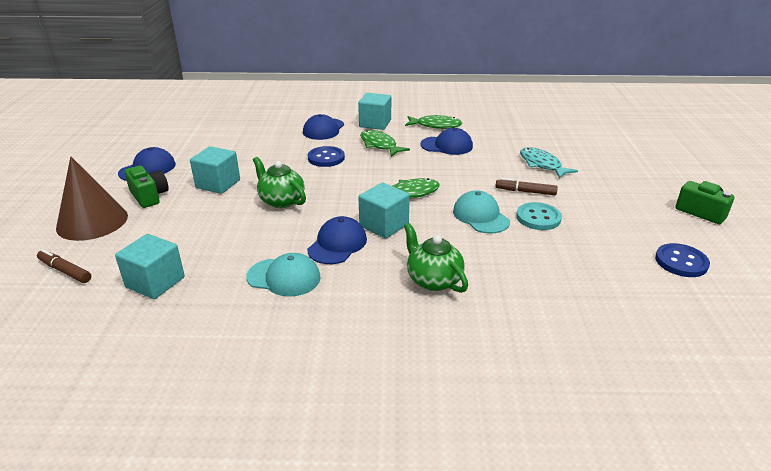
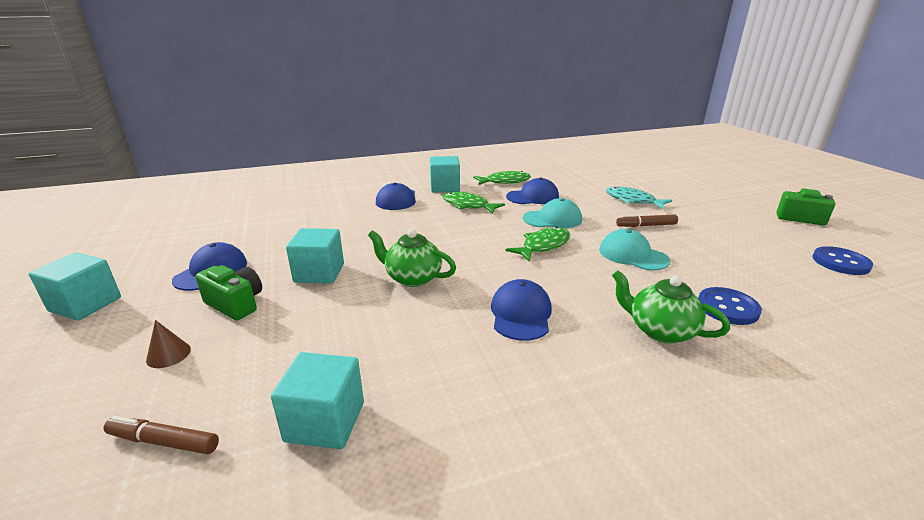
camera: 20 degrees left, 5 degrees down
(92, 221) = (168, 354): brown cone -> brown cone, size x0.41
(284, 277) = (495, 369): turquoise cap -> turquoise cap (552, 219)
(326, 158) = (424, 226): blue button -> blue button (727, 308)
(384, 225) = (550, 282): turquoise cube -> turquoise cube (85, 304)
(538, 218) = (684, 247): turquoise button -> none

